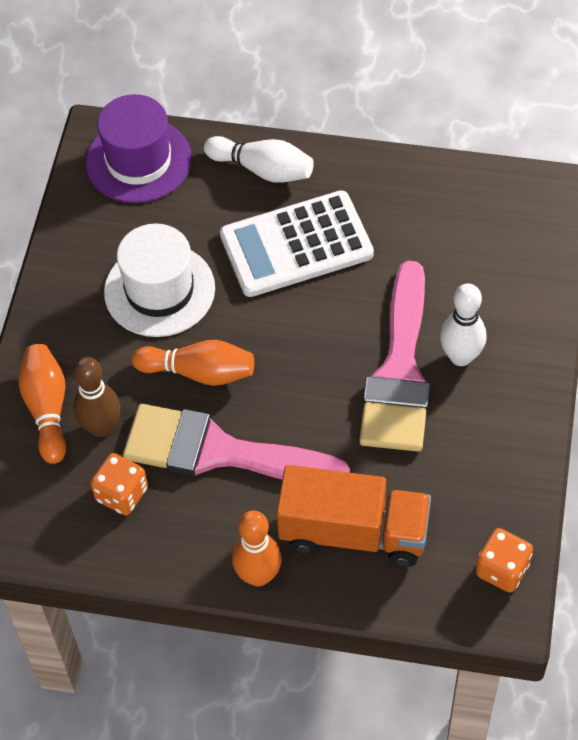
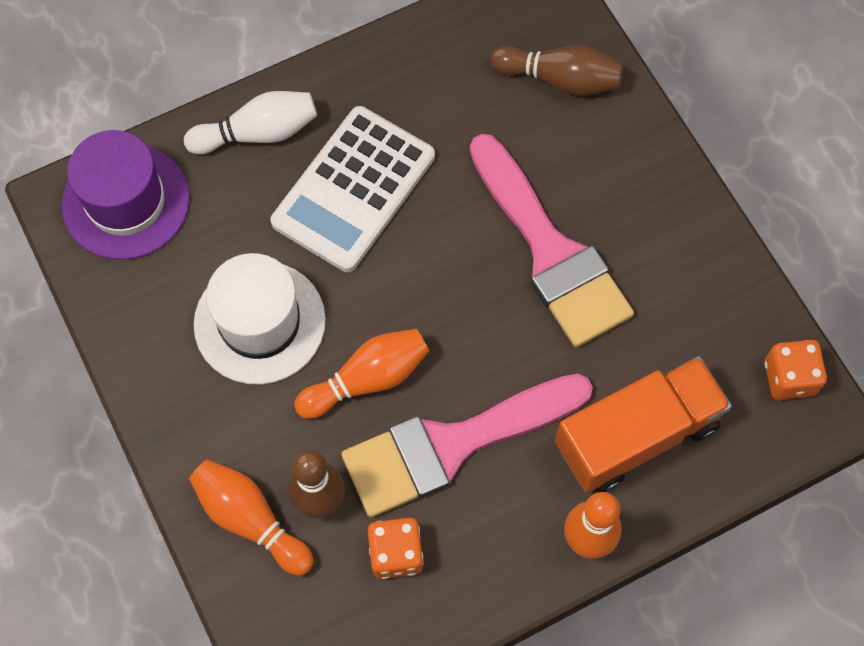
camera: 40 degrees left, 10 degrees up
(461, 356) = (592, 200): white bowling pin -> none
(509, 261) = (560, 79): none -> brown bowling pin

